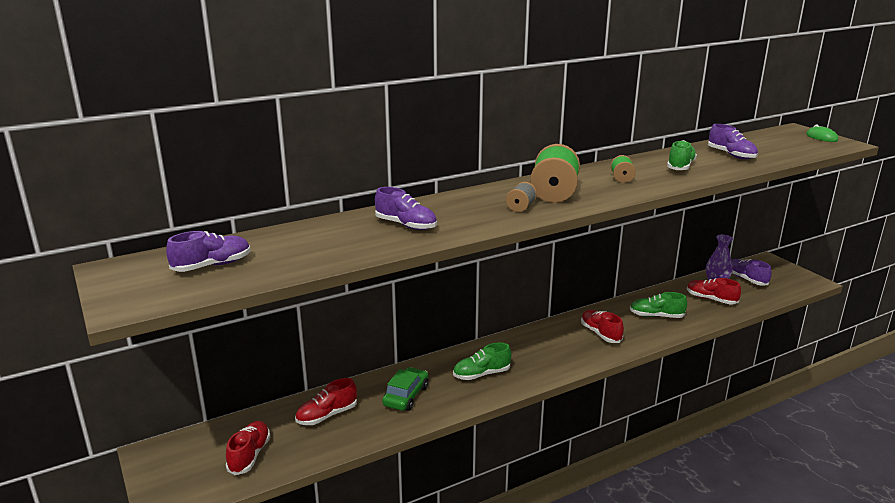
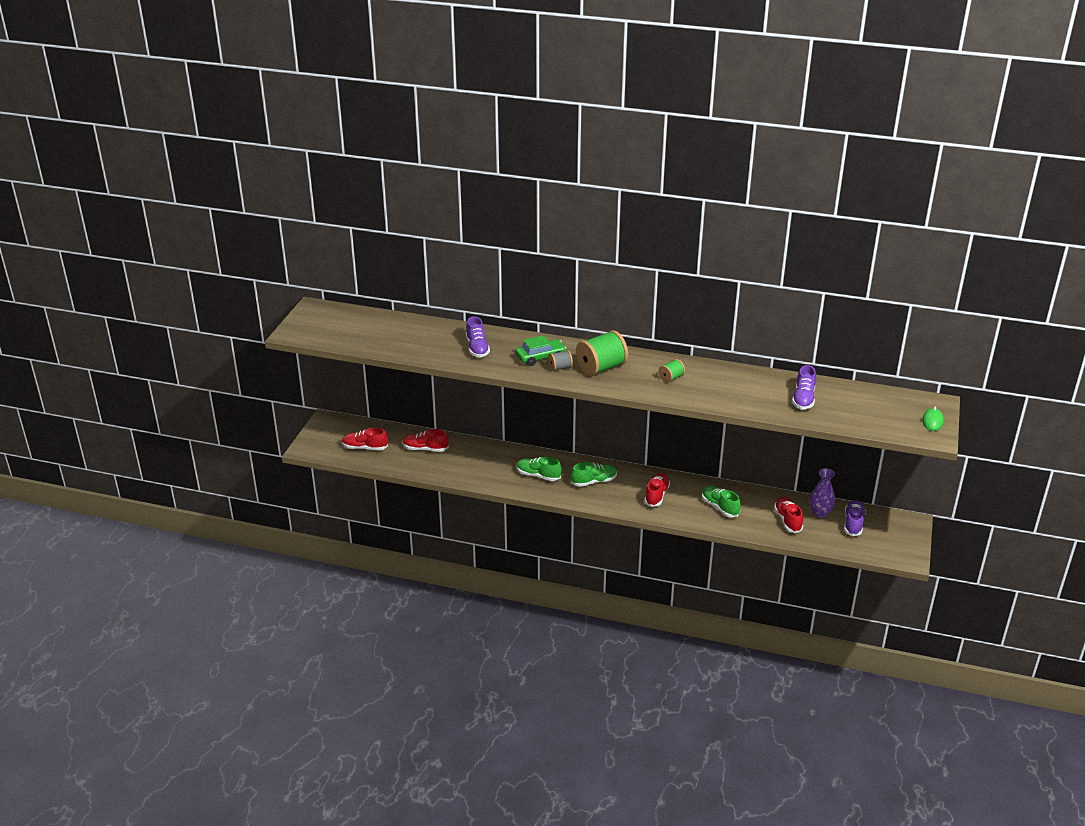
camera: 45 degrees right, 10 degrees up
(212, 266) = (353, 328): purple shoe -> none
(249, 455) = (365, 448): red shoe -> red shoe turned 135 degrees counterclockwise
(406, 396) = (478, 462): green car -> green car (540, 357)
(680, 166) = (737, 389): green shoe -> green shoe (594, 481)

